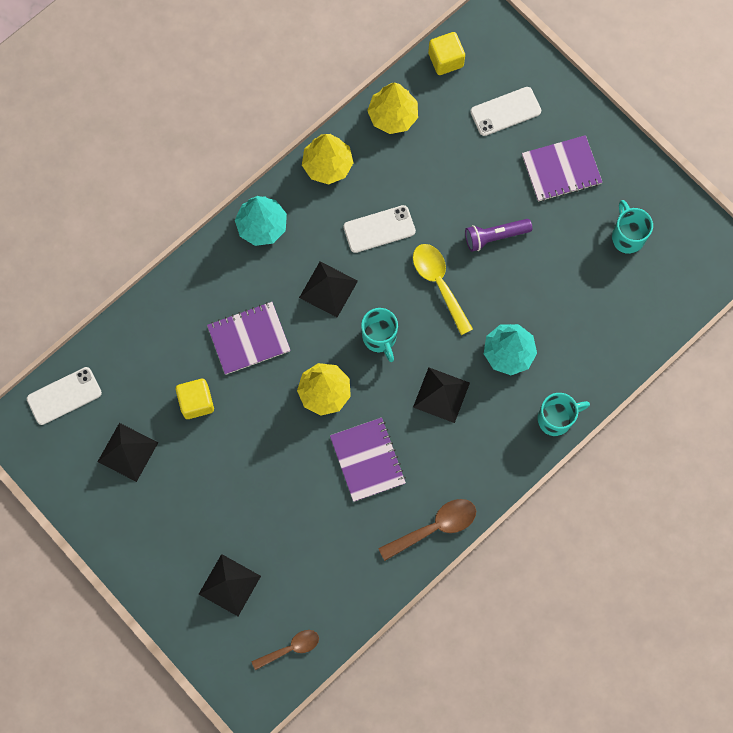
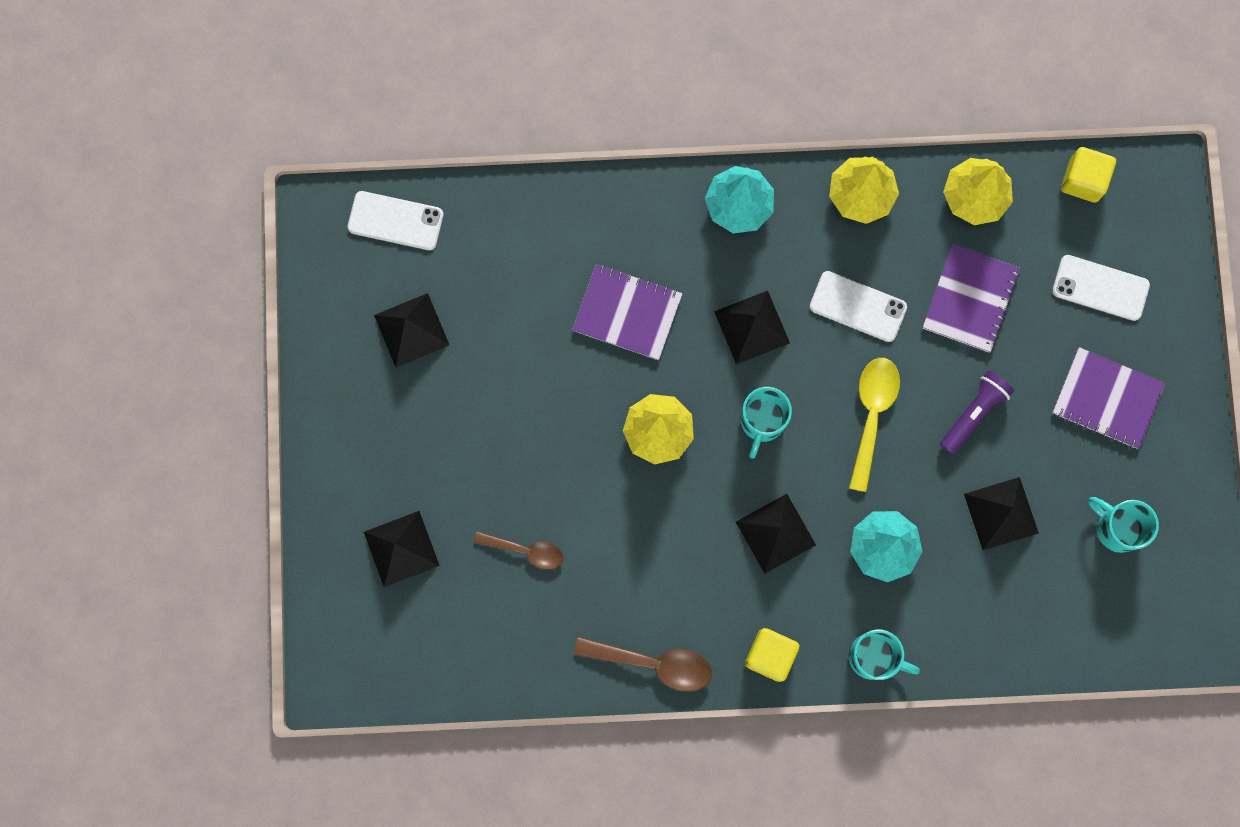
camera: 40 degrees right, 5 degrees up
(196, 402) = (521, 335): yellow cube -> yellow cube (770, 655)
(290, 648) = (409, 662): brown spoon -> brown spoon (526, 550)
(367, 460) = (643, 537): purple notebook -> purple notebook (970, 299)
(495, 236) = (973, 413): purple flashlight -> purple flashlight turned 105 degrees clockwise
(557, 280) = (1001, 513): none -> black pyramid
(627, 236) = (1116, 528): turquoise mug -> turquoise mug turned 75 degrees counterclockwise

